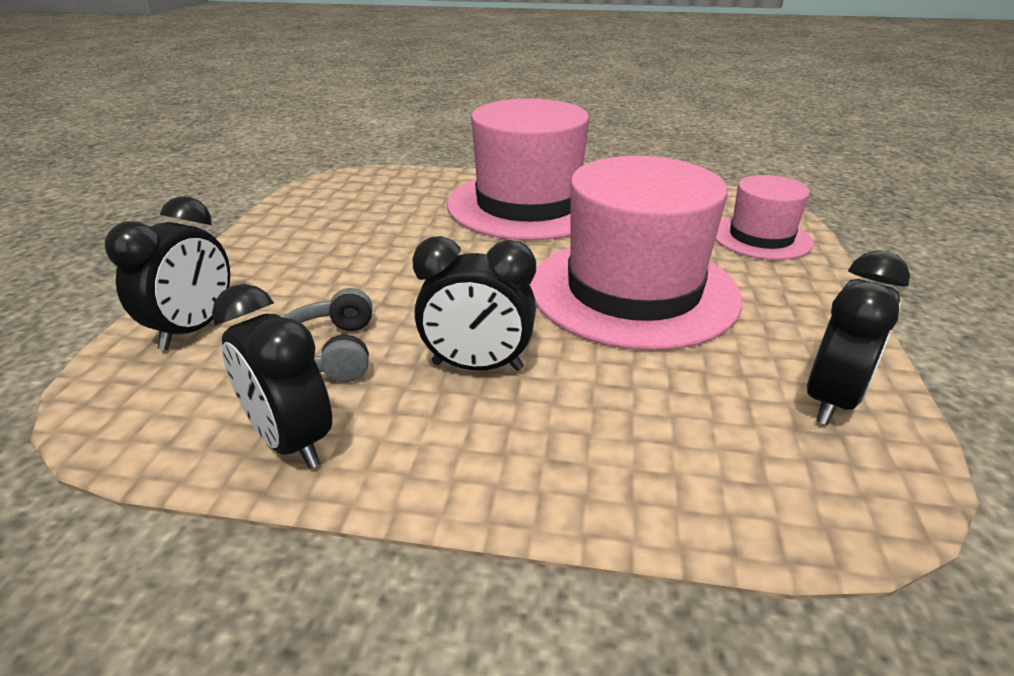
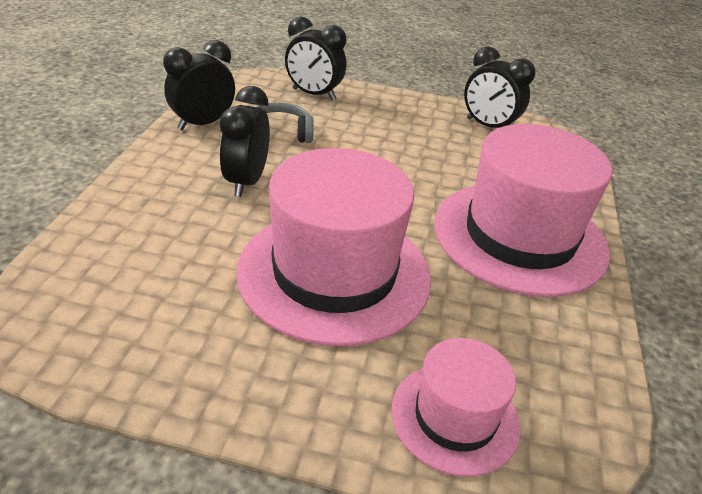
camera: 90 degrees right, 5 degrees up
(831, 399) = (139, 347): black clock -> black clock (488, 126)

